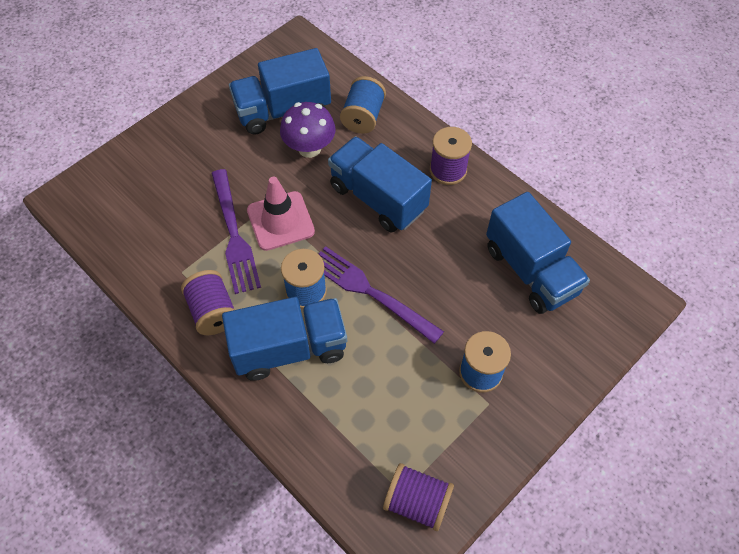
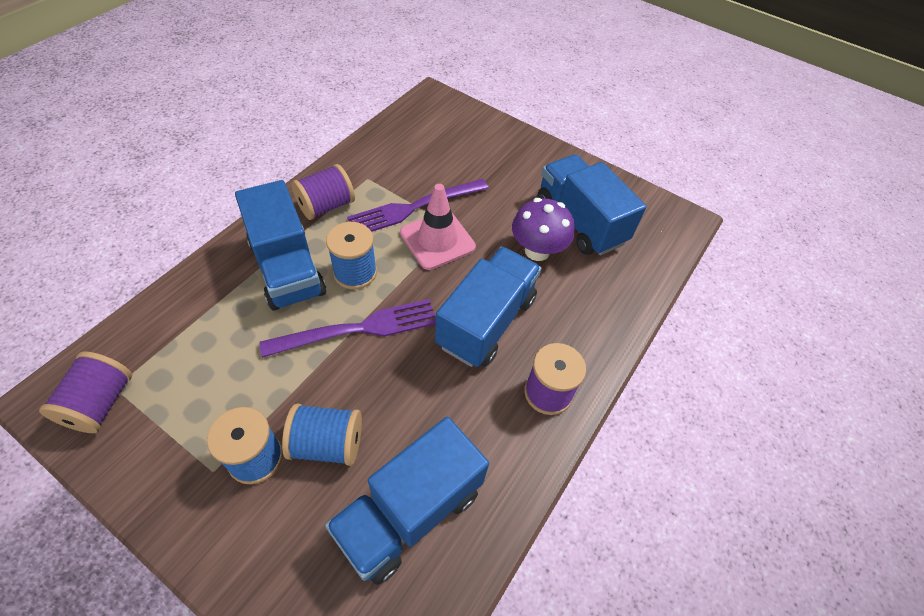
camera: 75 degrees right, 5 degrees down
(363, 117) = (598, 293): blue spool -> blue spool (327, 444)
(369, 292) = (359, 328): purple fork -> purple fork turned 45 degrees clockwise

